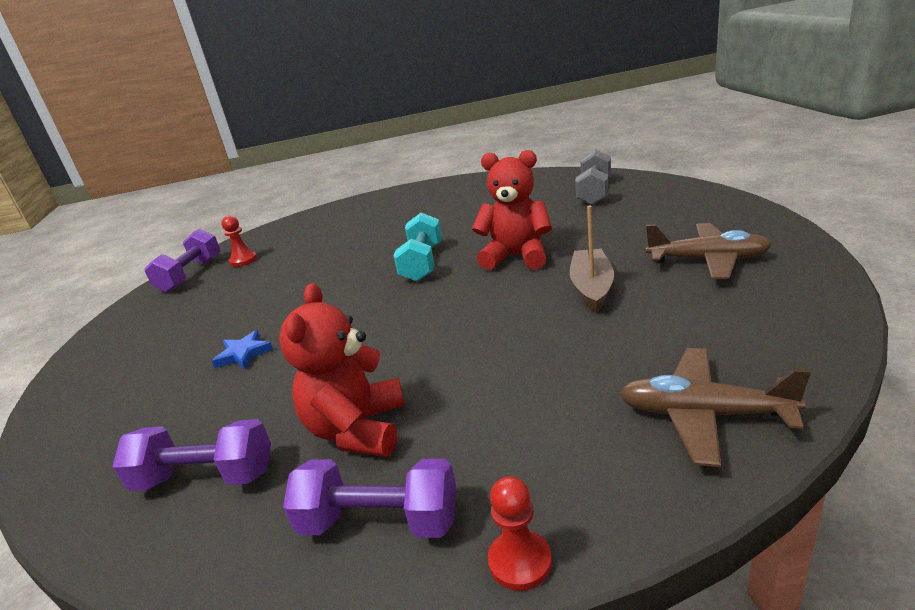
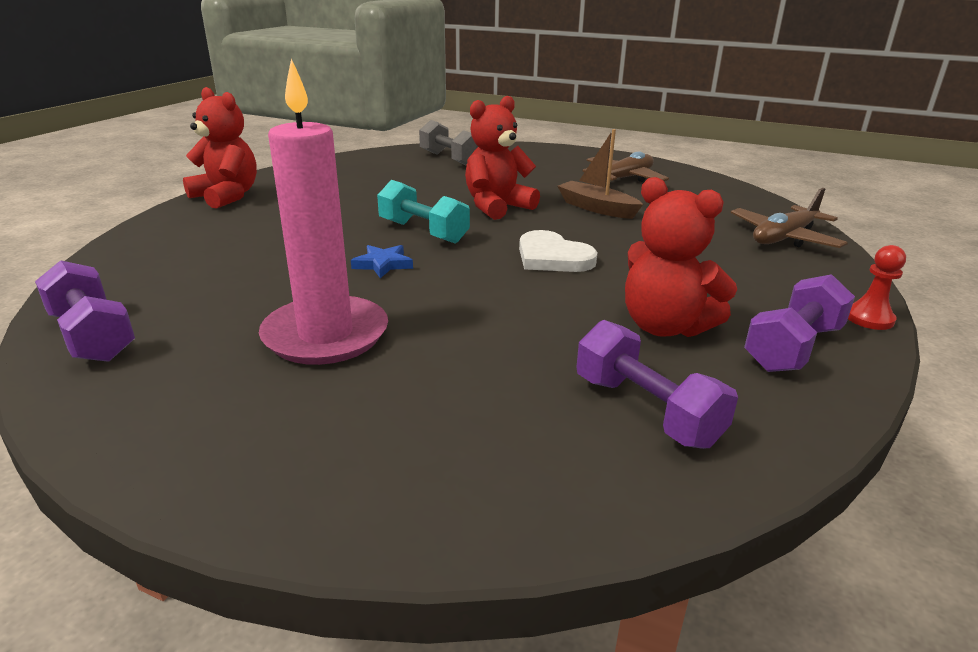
camera: 60 degrees left, 0 degrees up
(205, 477) = (646, 410): purple dumbbell -> purple dumbbell turned 75 degrees counterclockwise
(234, 320) = (326, 335): none -> pink candle
(243, 260) = (154, 296): red pawn -> none
(244, 354) = (427, 346): blue star -> blue star (383, 264)
(395, 196) = (227, 196): none -> red teddy bear
(442, 323) = (552, 257): none -> white heart

